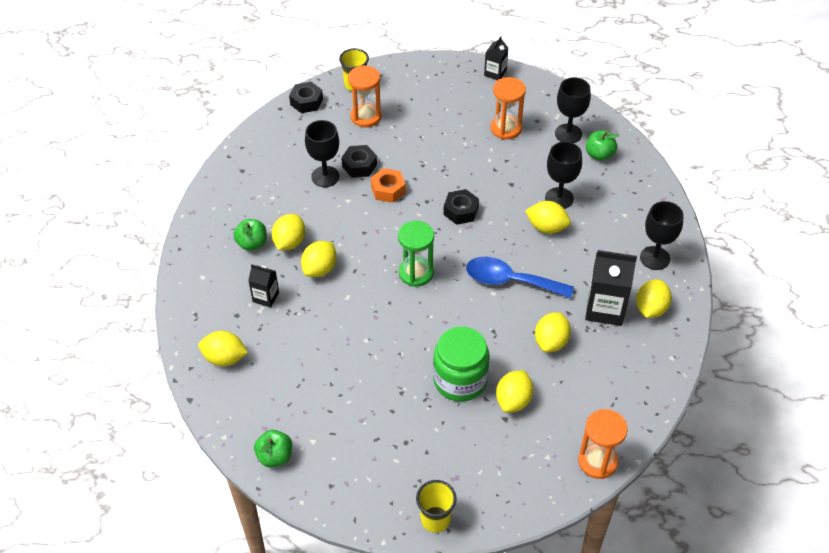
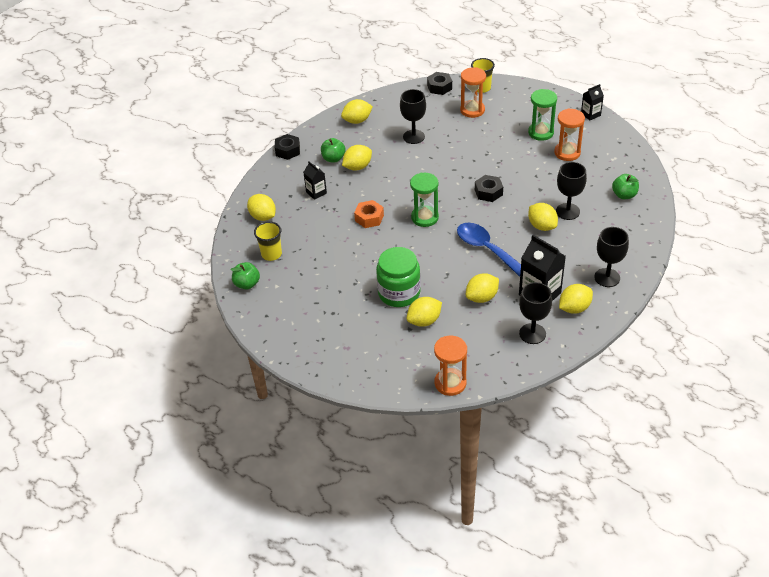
camera: 35 degrees right, 5 degrees down
(320, 269) = (364, 190): yellow lemon -> yellow lemon (357, 121)
(359, 165) = (442, 138): black nut -> black nut (288, 150)
(388, 190) = (449, 160): orange nut -> orange nut (369, 218)
(435, 519) = (313, 365): yellow cup -> yellow cup (271, 254)
(460, 115) = (541, 133): none -> green hourglass
(568, 133) = (612, 173): black goblet -> black goblet (532, 333)

